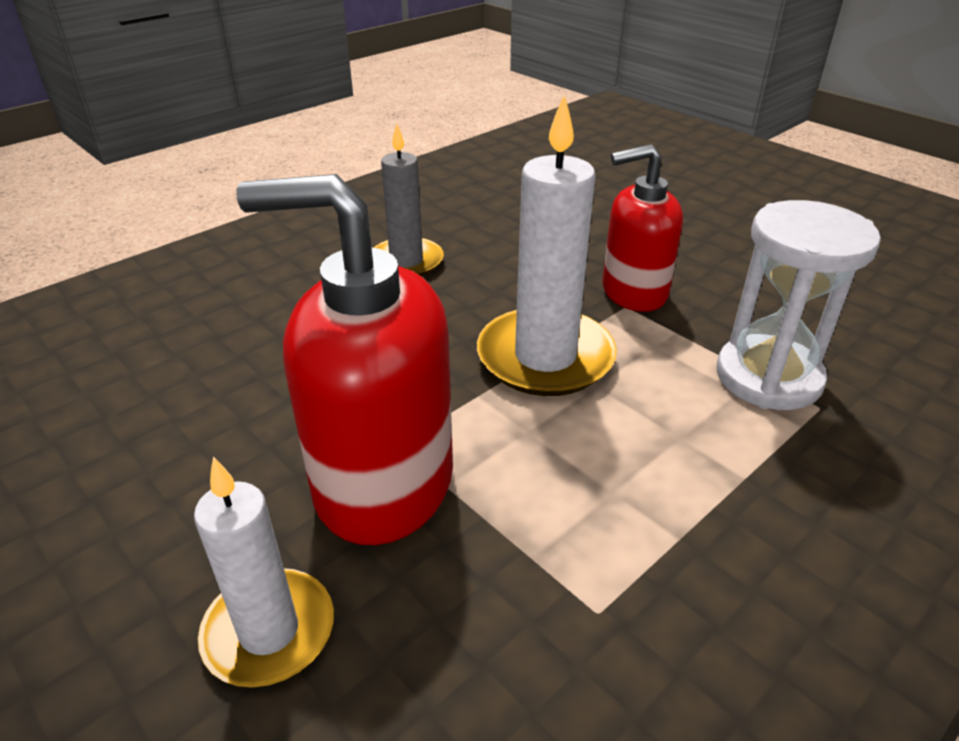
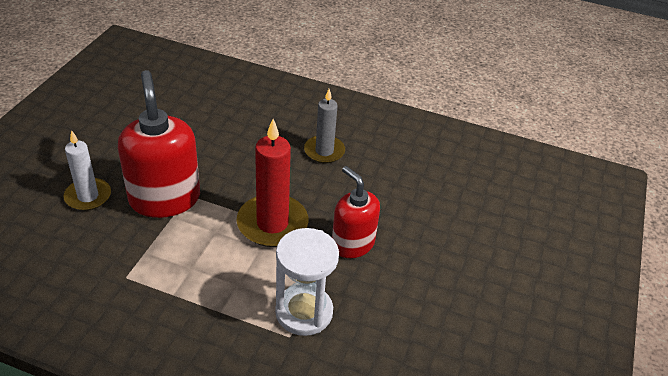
camera: 60 degrees right, 5 degrees up
(545, 357) = (272, 223): white candle -> red candle

